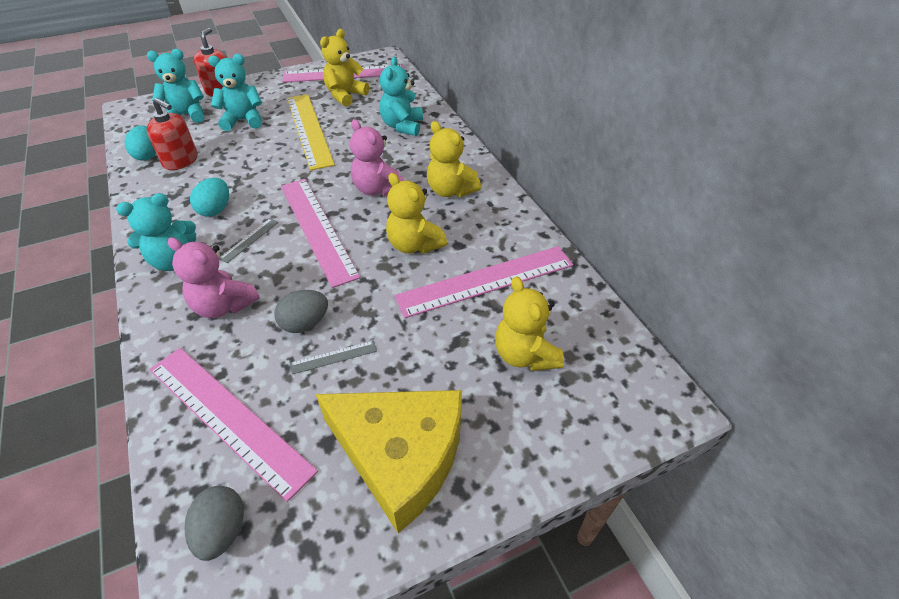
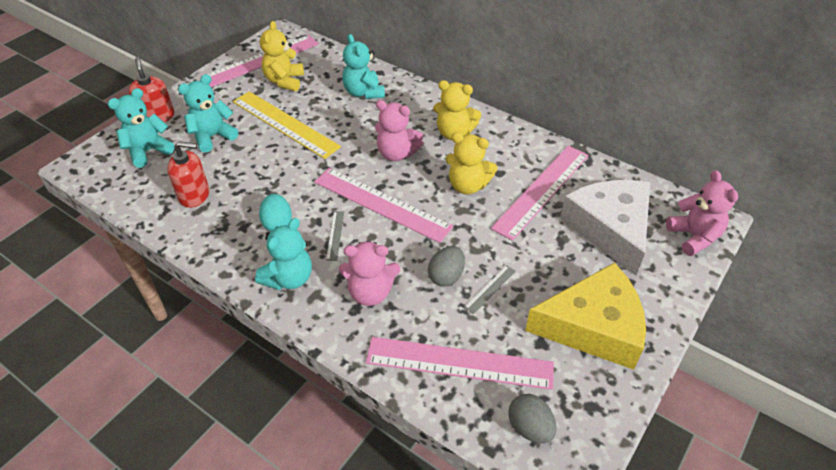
camera: 30 degrees left, 0 degrees up
(148, 155) = (155, 202): turquoise egg -> none
(525, 354) = (610, 229): yellow teddy bear -> white cheese
(623, 412) = (694, 237): none -> pink teddy bear

